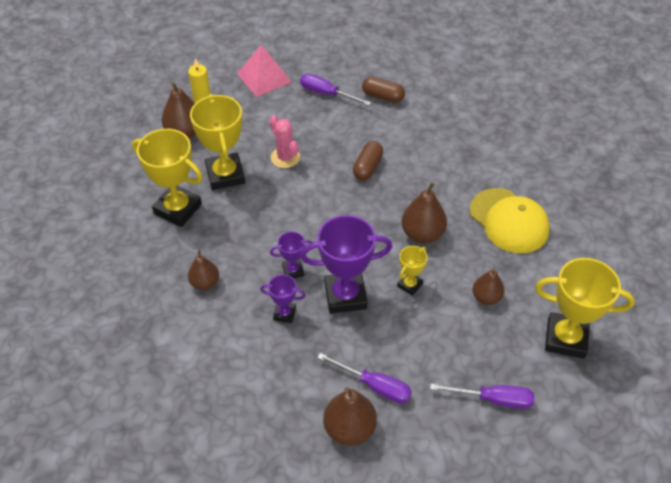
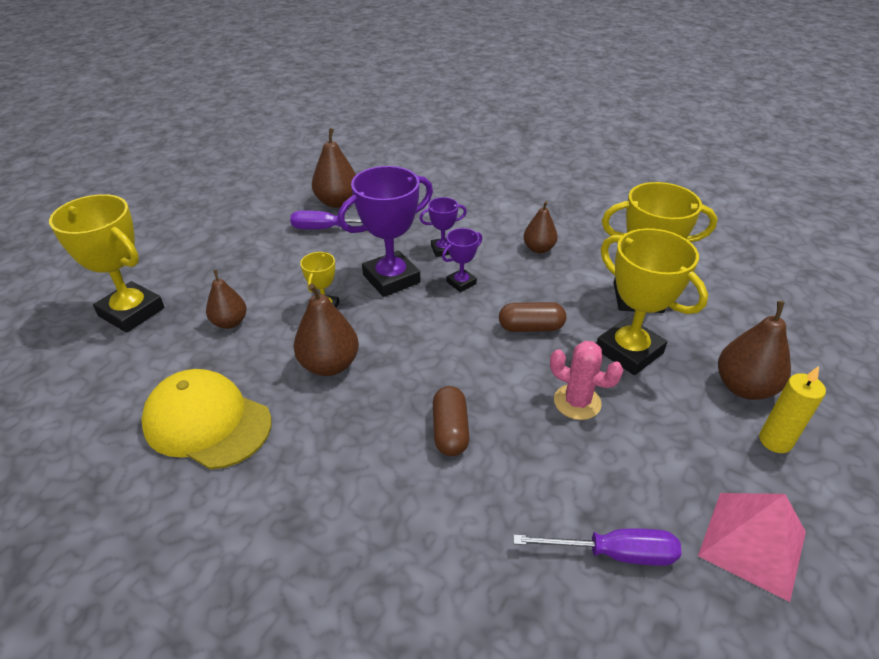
camera: 155 degrees right, 10 degrees down
(383, 96) = (507, 595): brown capsule -> brown capsule (531, 327)
(493, 399) = (212, 248): purple screwdriver -> none
(565, 338) = (131, 312): yellow trophy -> yellow trophy turned 45 degrees clockwise

